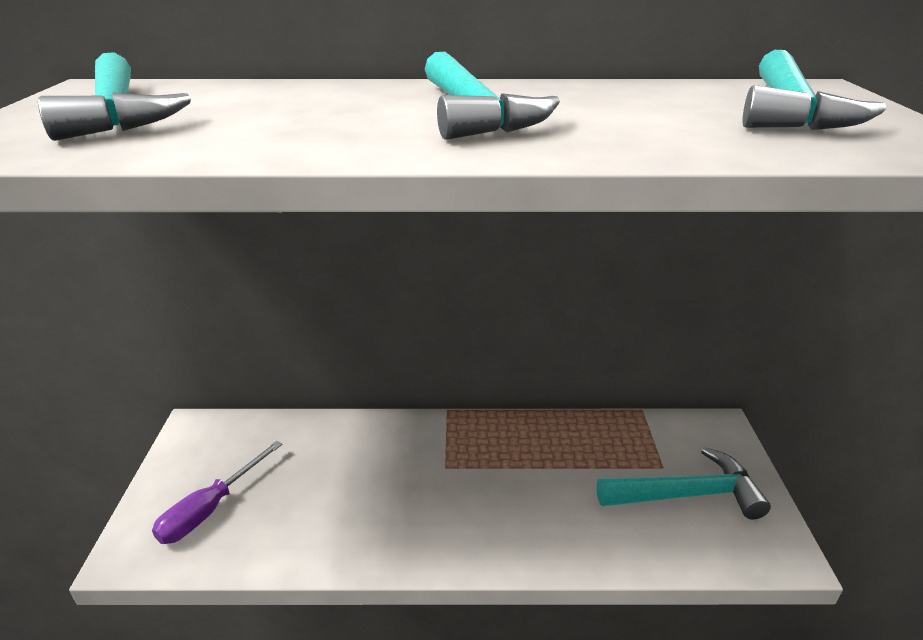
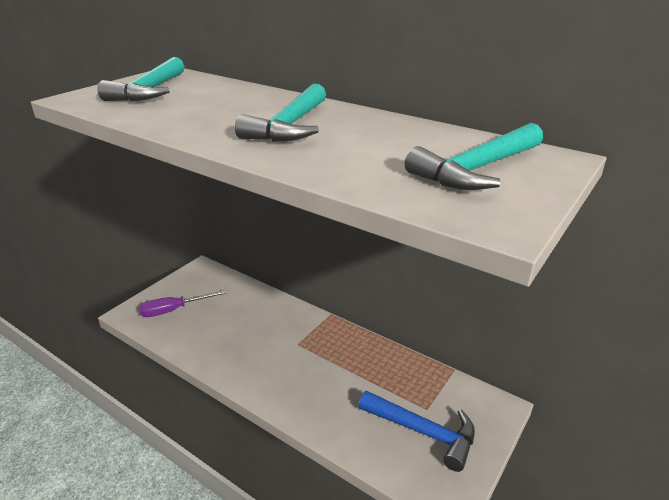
camera: 35 degrees right, 0 degrees up
(687, 494) = (424, 432): turquoise hammer -> blue hammer

